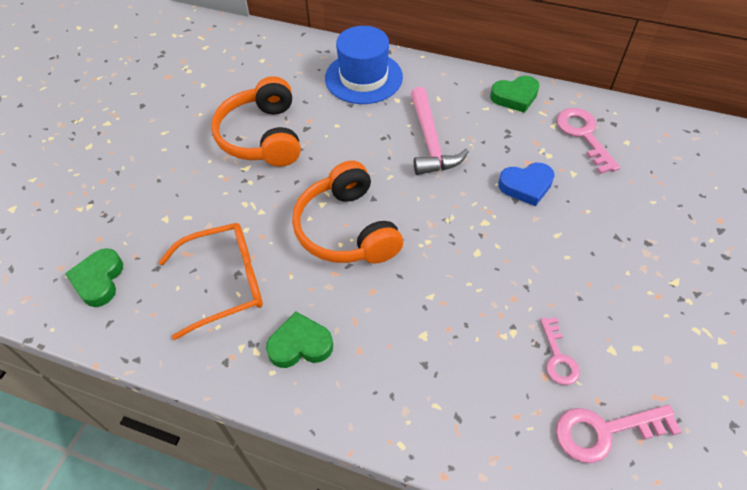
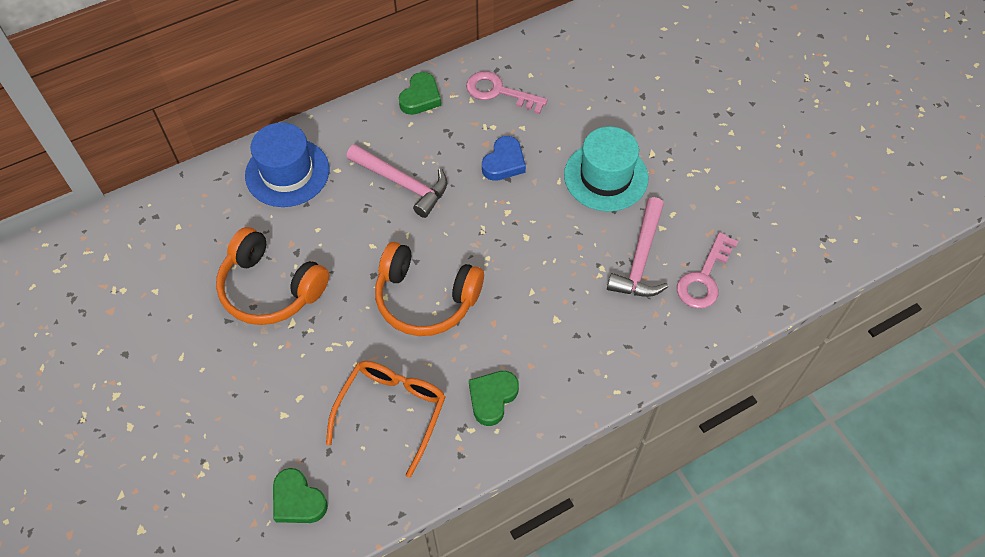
camera: 50 degrees left, 5 degrees up
(558, 357) = (640, 259): pink key -> pink hammer
(605, 265) = (606, 176): none -> turquoise hat

